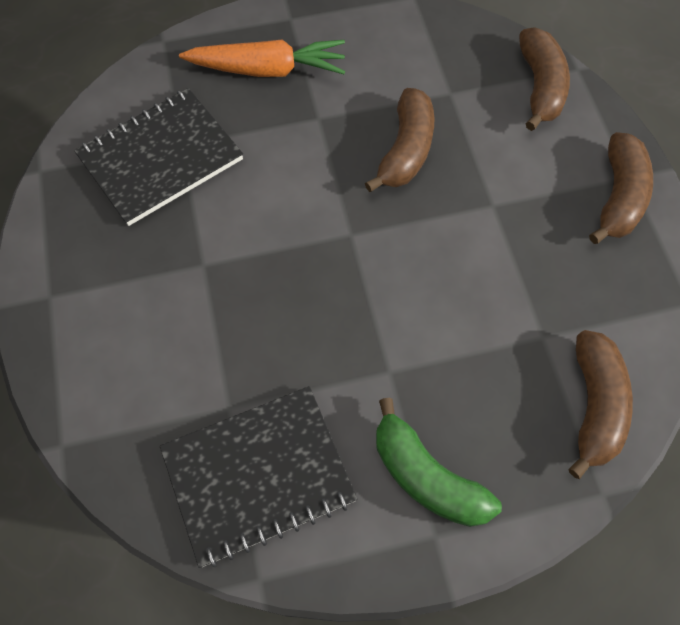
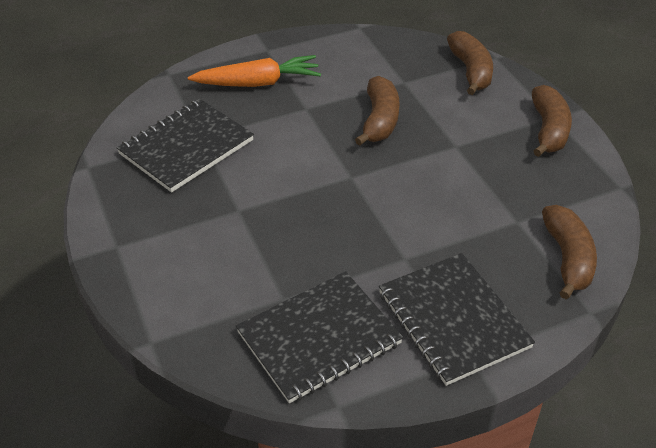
camera: 10 degrees left, 20 degrees down
(427, 476) = (453, 320): green banana -> black notebook

